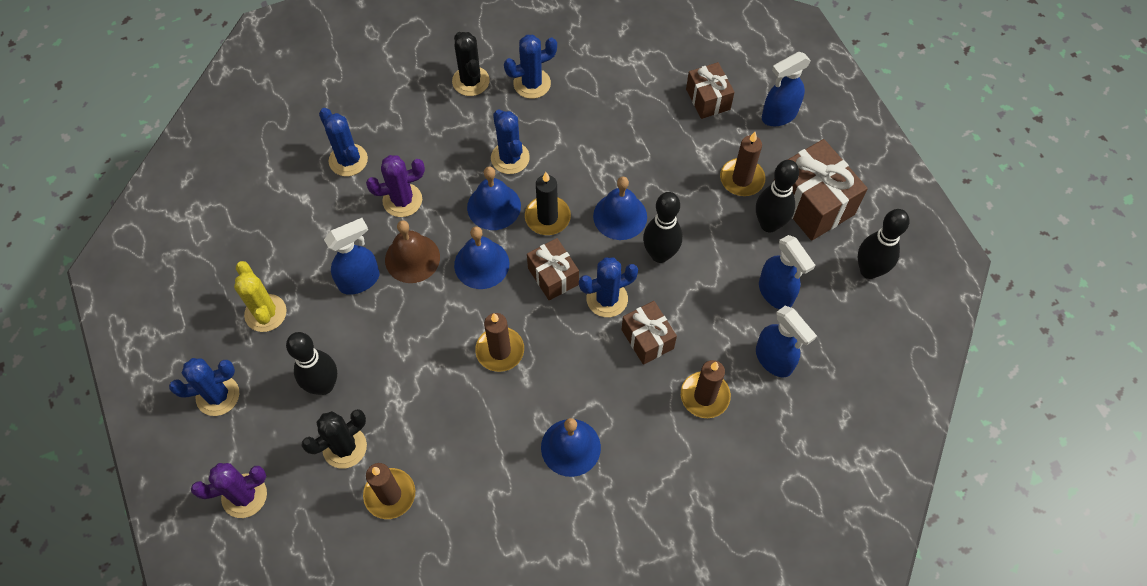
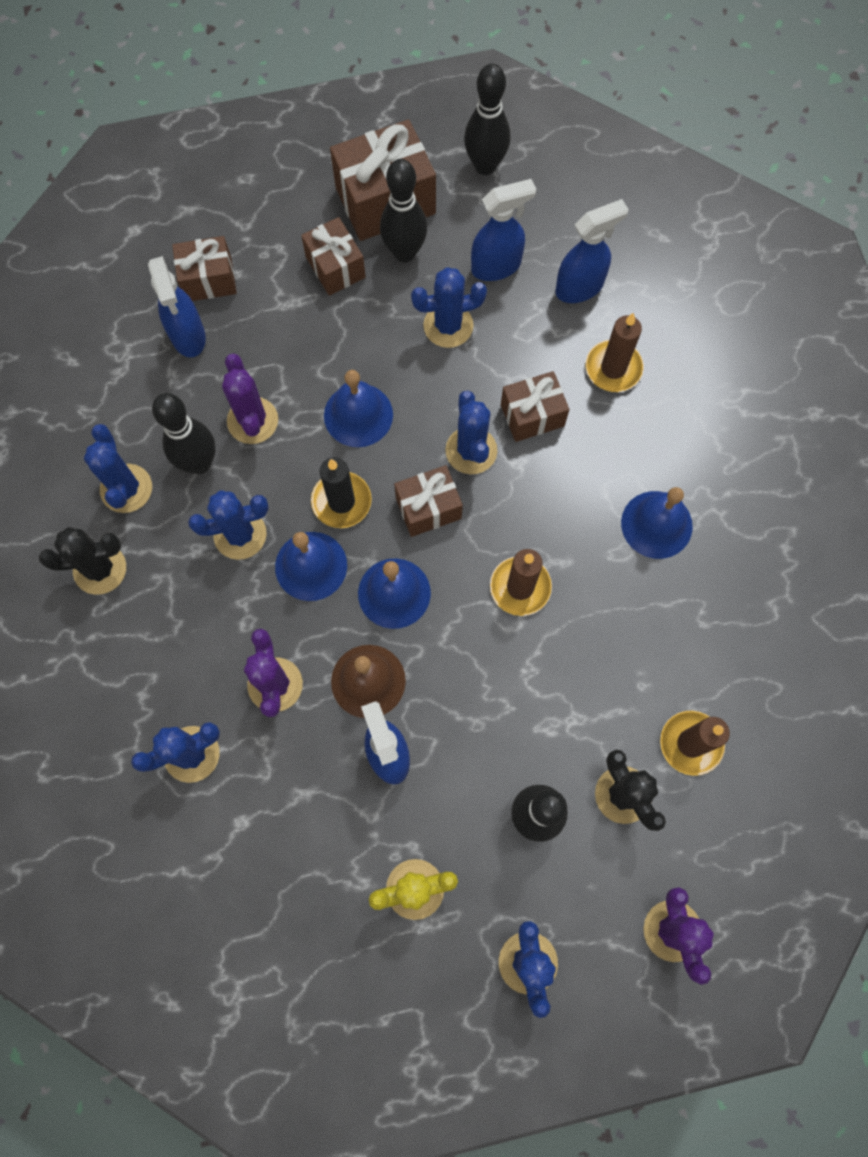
camera: 80 degrees left, 10 degrees up
(600, 149) = (252, 421): none -> purple cactus
(660, 254) = (421, 379): black bowling pin -> black bowling pin (199, 463)
(711, 266) = (448, 326): none -> blue cactus
(742, 179) = (335, 267): brown candle -> brown gift
(778, 115) = (253, 206): blue spray bottle -> blue spray bottle (188, 336)

